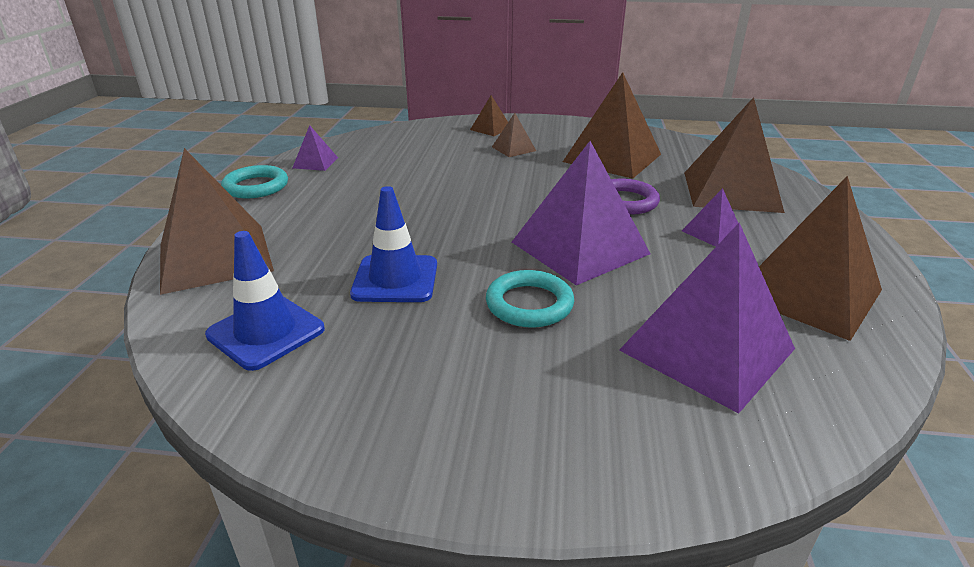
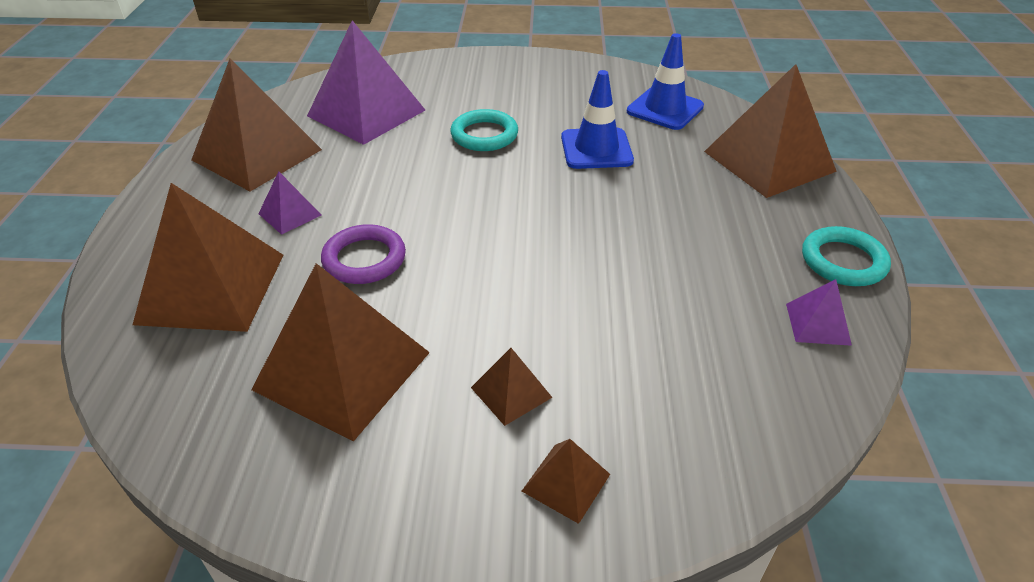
camera: 175 degrees right, 10 degrees up
(579, 248) = (435, 188): purple pyramid -> none

